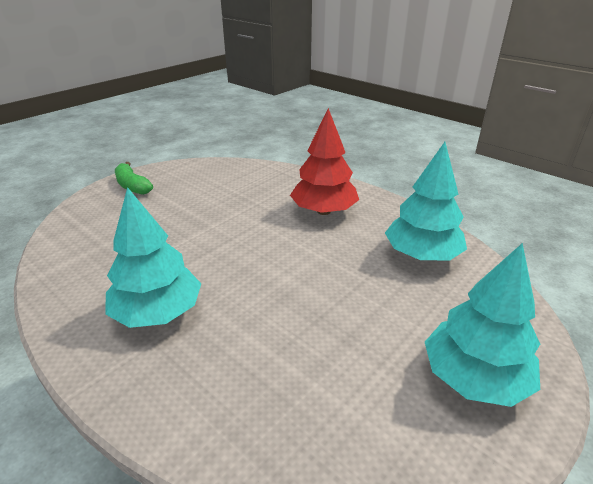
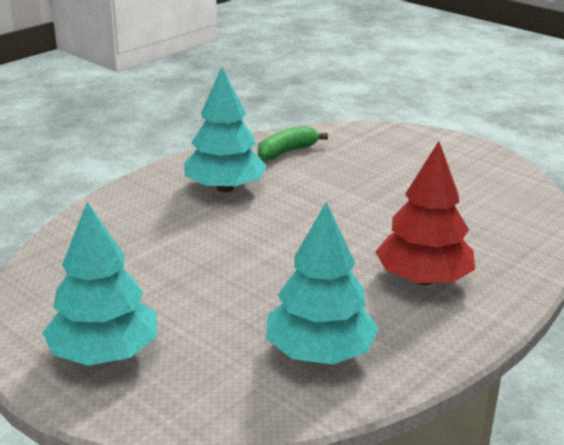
camera: 90 degrees right, 5 degrees down
(132, 186) = (451, 150): green banana -> green banana (286, 152)

